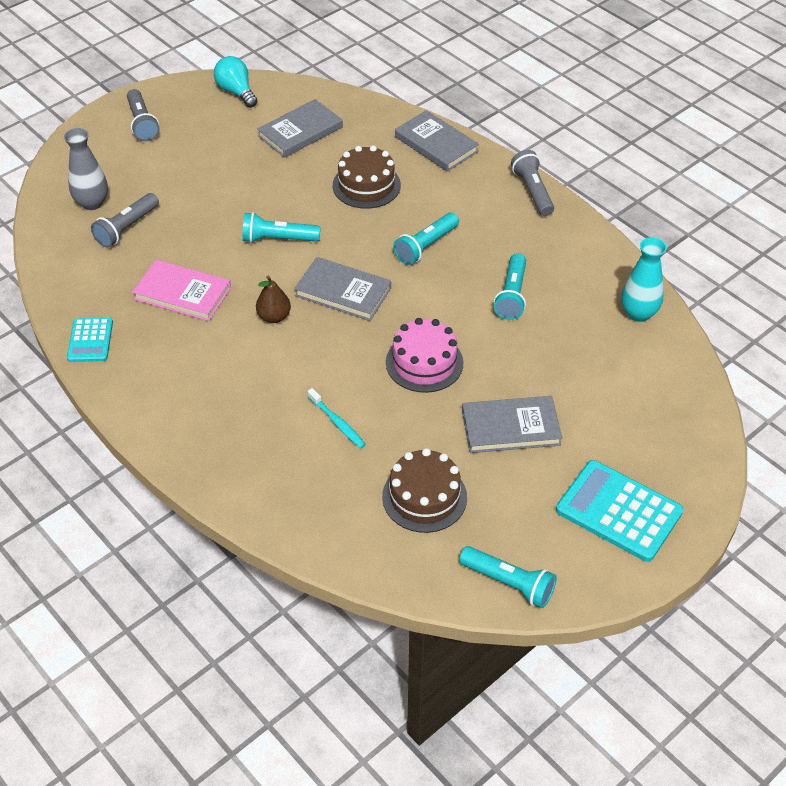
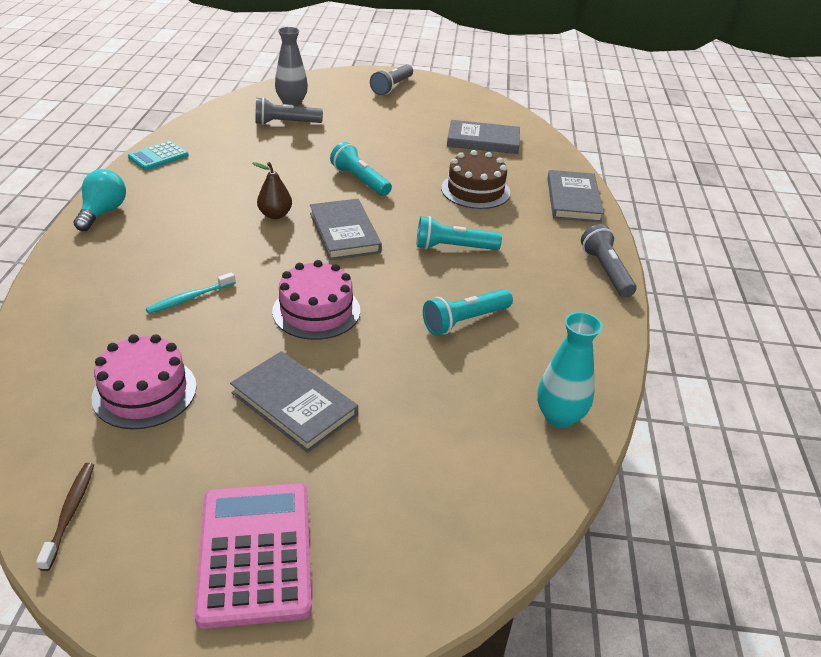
camera: 45 degrees right, 10 degrees down
(182, 293) = (250, 169): pink book -> none
(236, 92) = (478, 103): turquoise light bulb -> turquoise light bulb (103, 212)
(337, 423) = (190, 298): turquoise toothbrush -> turquoise toothbrush turned 45 degrees clockwise
(424, 497) = (144, 392): brown cake -> pink cake
(509, 583) = (70, 513): turquoise flashlight -> brown toothbrush
(532, 191) = (606, 271): grey flashlight -> grey flashlight turned 45 degrees counterclockwise
(618, 511) = (255, 553): turquoise calculator -> pink calculator

